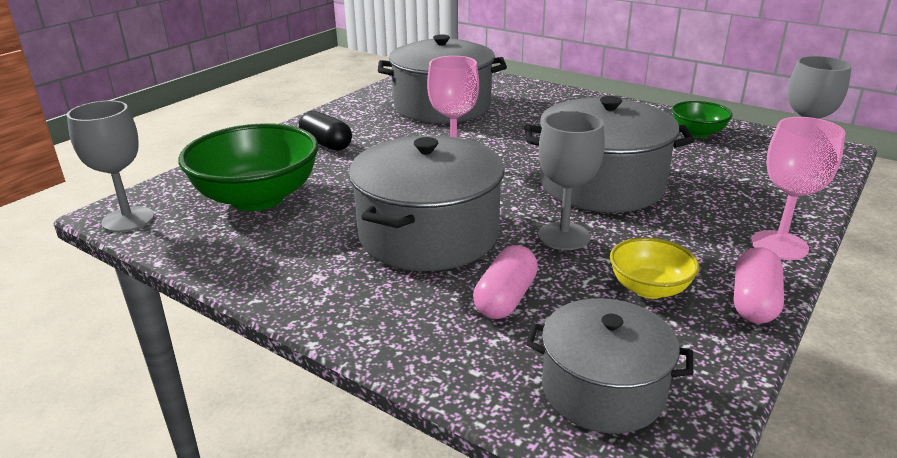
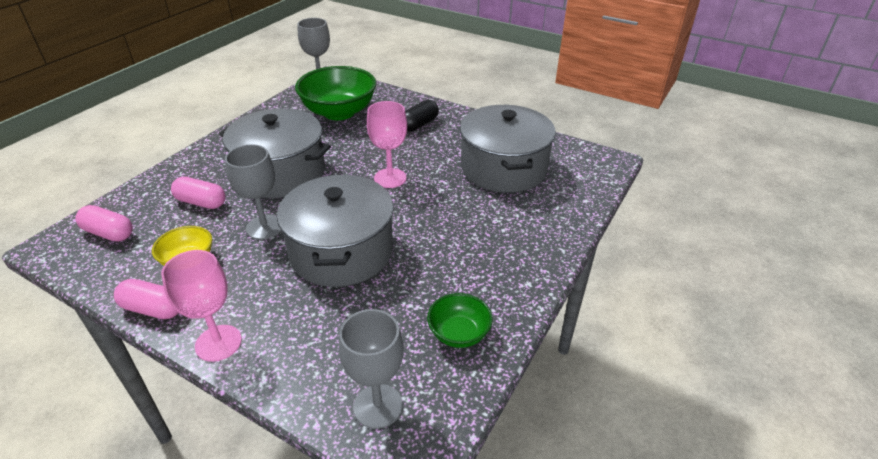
camera: 85 degrees right, 10 degrees up
(603, 389) = (109, 233): grey pot -> pink capsule

